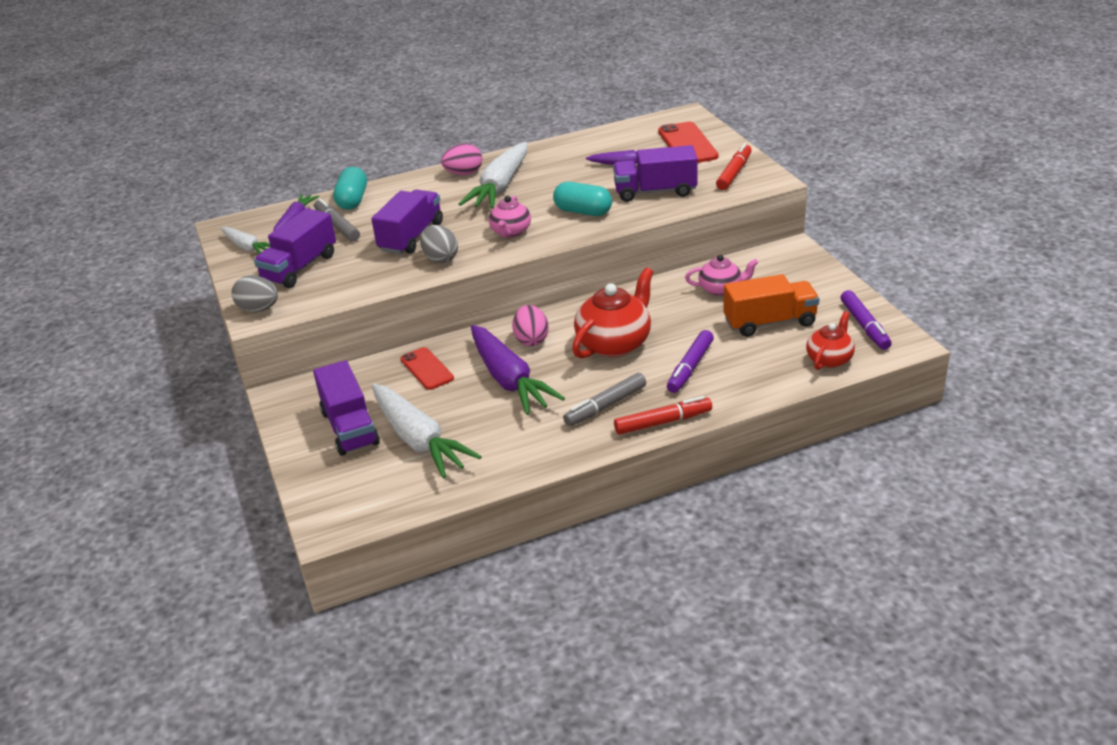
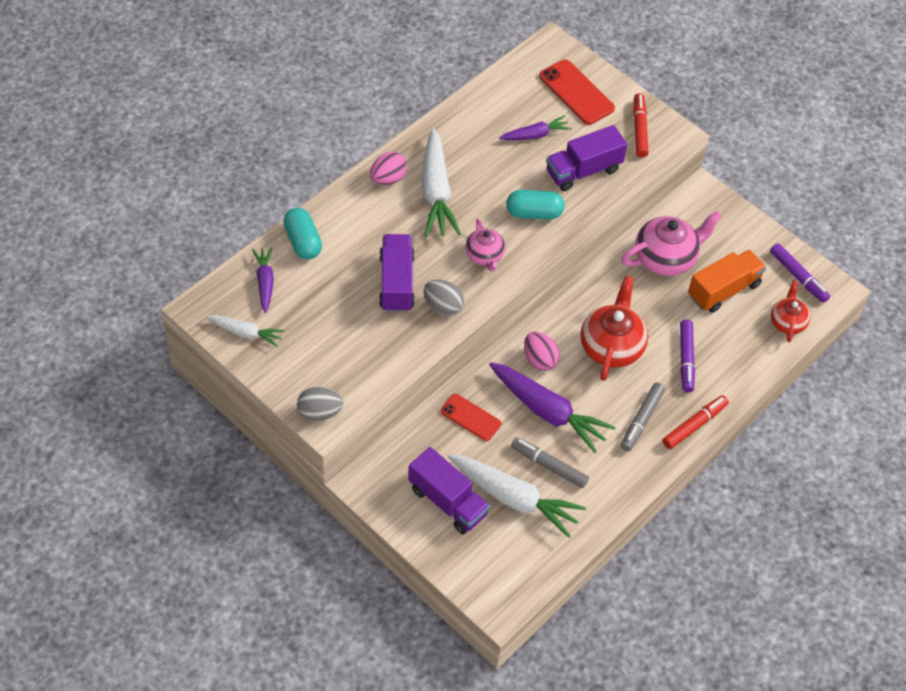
camera: 30 degrees left, 20 degrees up
(300, 268) = (318, 349): purple truck -> none
(337, 226) = (314, 283): grey marker -> grey marker (549, 466)
(721, 289) = (666, 258): pink teapot -> pink teapot, size x1.68

